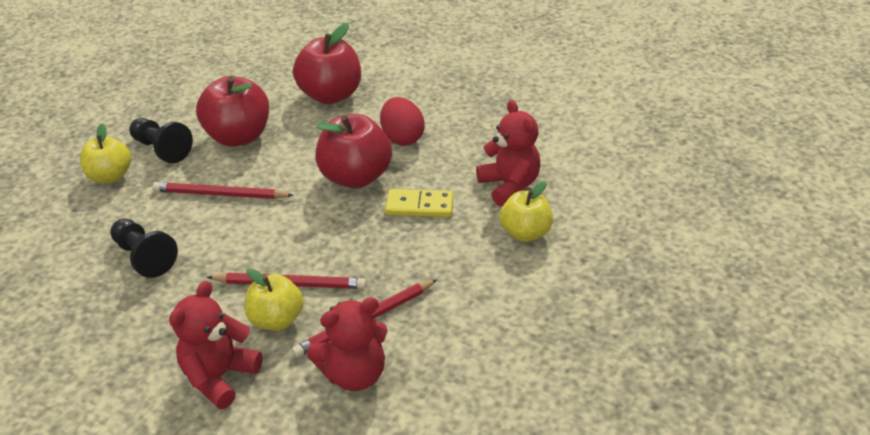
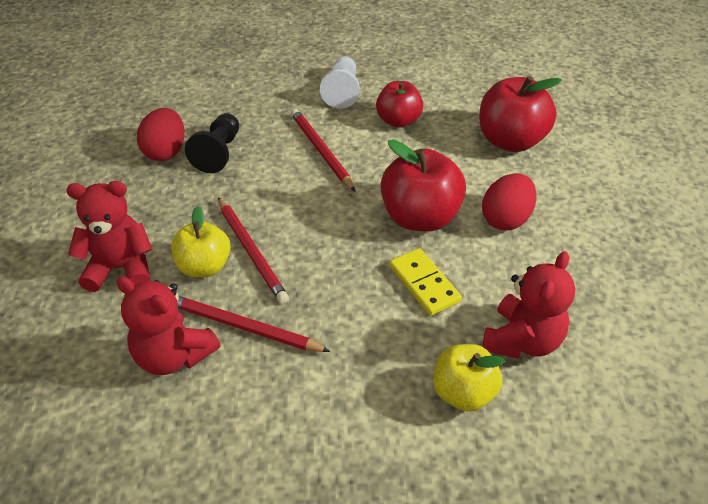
camera: 55 degrees right, 5 degrees up
(97, 292) = (166, 152): none -> red egg
(110, 176) = (289, 86): yellow apple -> none
(162, 149) = (342, 92): black pawn -> white pawn
(238, 136) = (398, 121): red apple -> red apple, size x0.65

